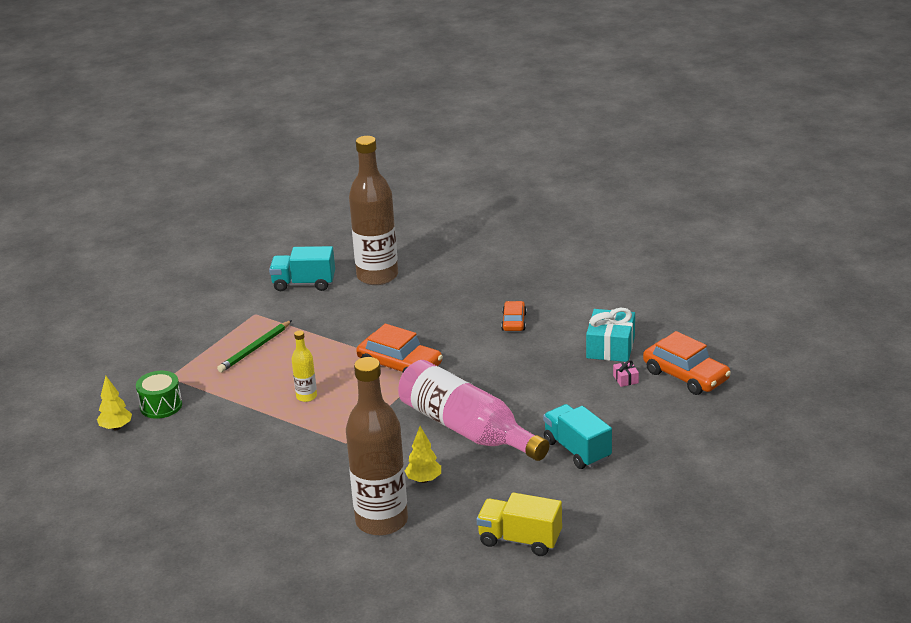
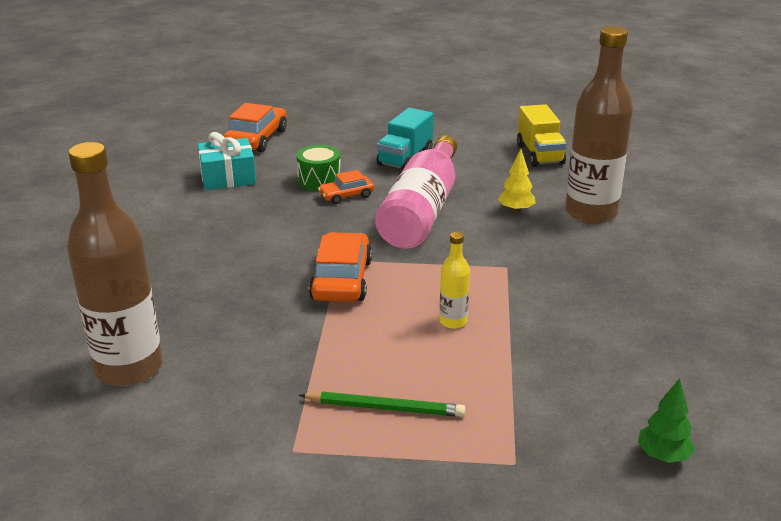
camera: 120 degrees left, 0 degrees up
(116, 427) = (663, 456): yellow tree -> green tree
(161, 406) = (580, 436): green drum -> green drum (319, 181)
(304, 284) = (178, 434): turquoise truck -> none
(514, 322) = (206, 236): orange car -> orange car (346, 195)
(625, 379) = (280, 160): pink gift -> none

